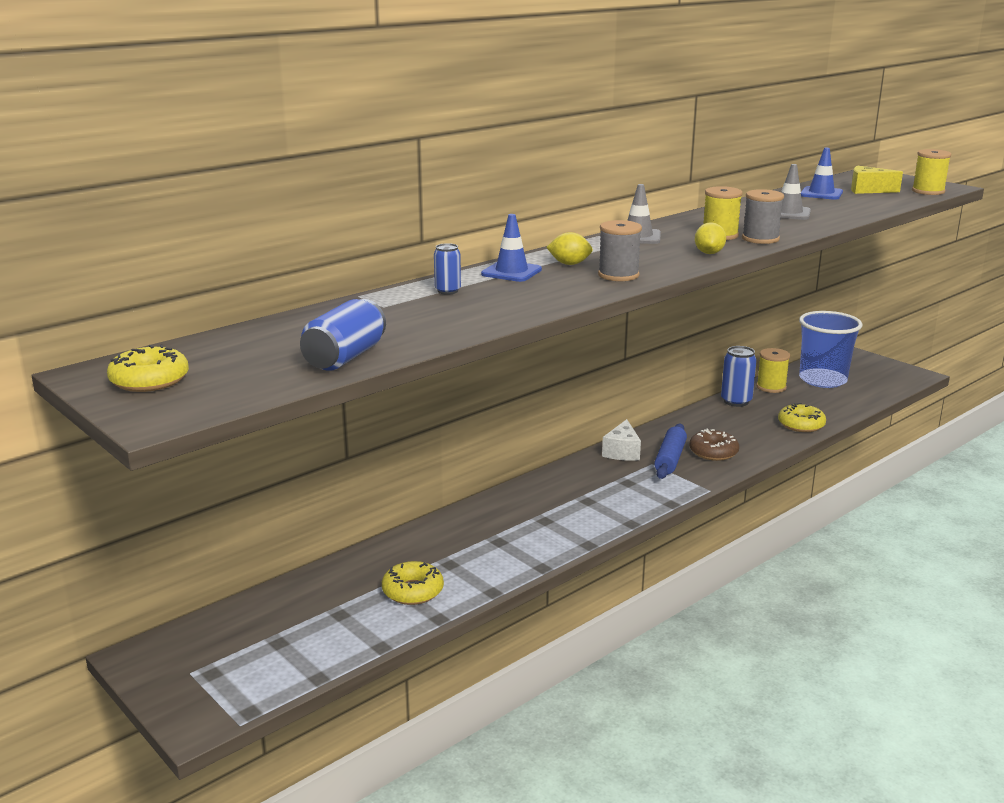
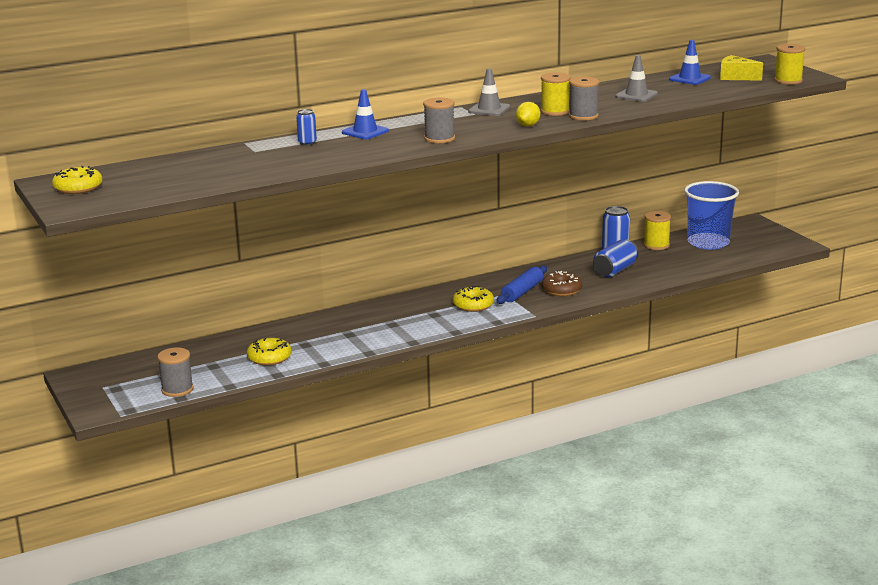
camera: 15 degrees right, 0 degrees up
(307, 663) = (177, 389): none -> grey spool
(345, 357) = (203, 182): blue can -> blue can (615, 270)
(569, 264) = (413, 128): yellow lemon -> none
(622, 452) = (488, 284): white cheese -> none
(801, 425) = (654, 276): yellow donut -> yellow donut (473, 305)

